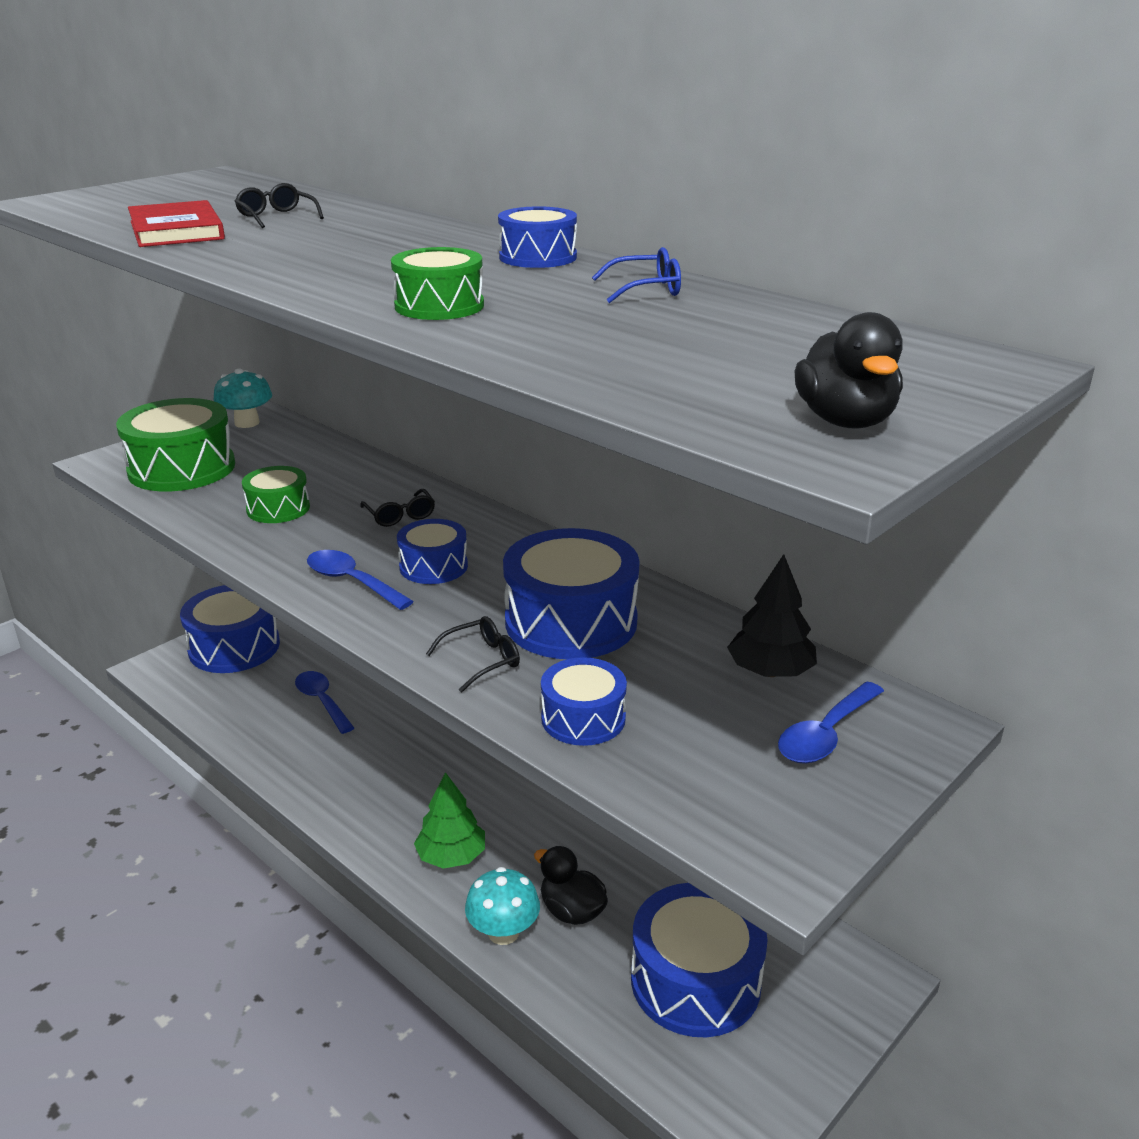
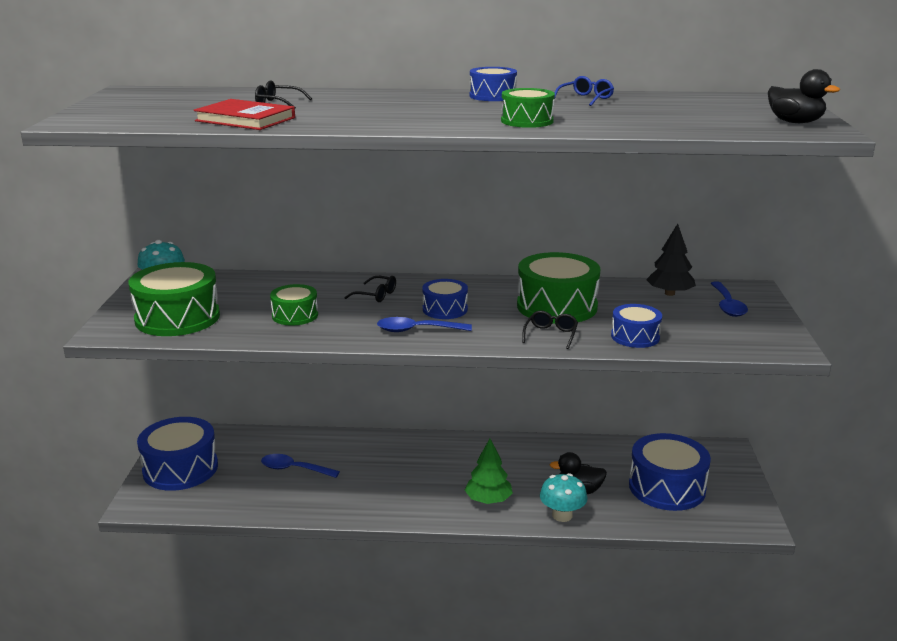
camera: 40 degrees left, 5 degrees down
(571, 621) = (557, 306): blue drum -> green drum

